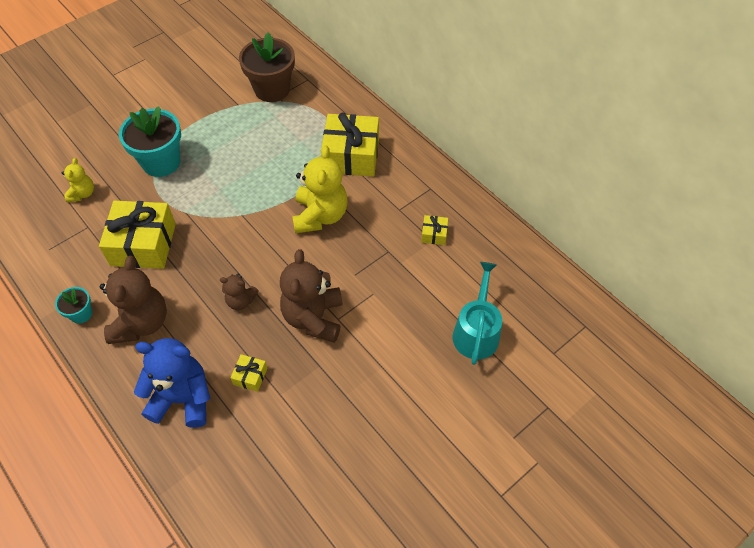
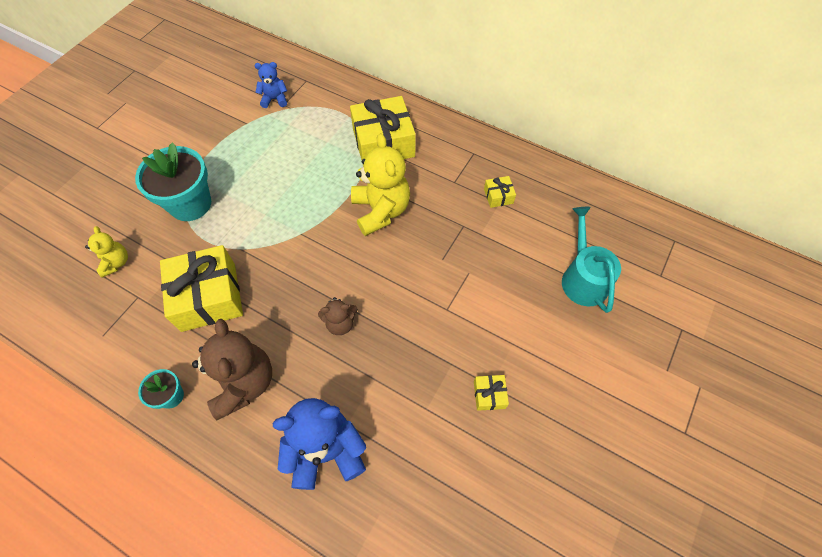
camera: 20 degrees left, 5 degrees up
(250, 376) = (386, 400): yellow gift -> yellow gift (489, 395)
(272, 89) = (274, 99): brown flower pot -> blue teddy bear
(314, 318) = (423, 316): brown teddy bear -> none

